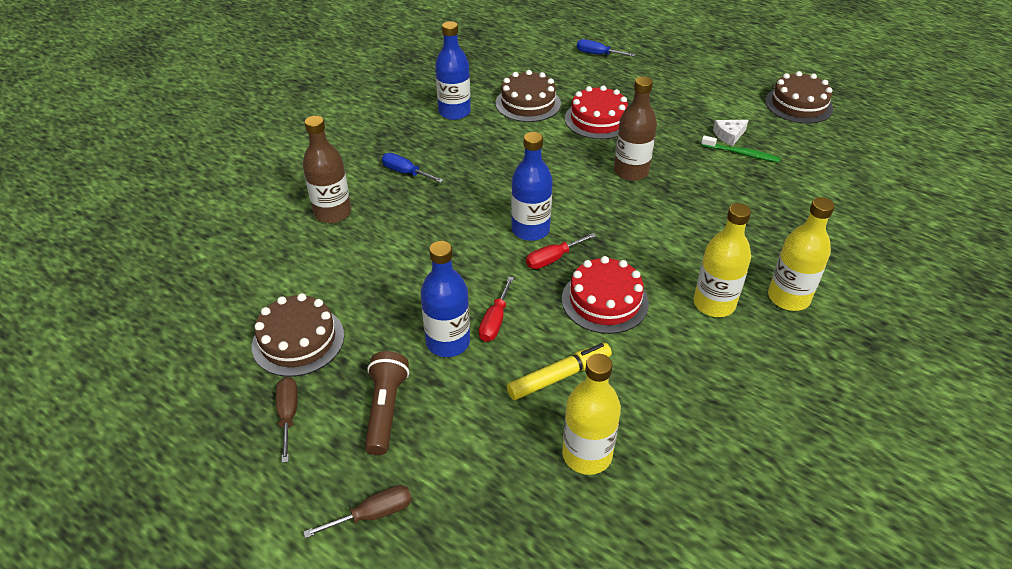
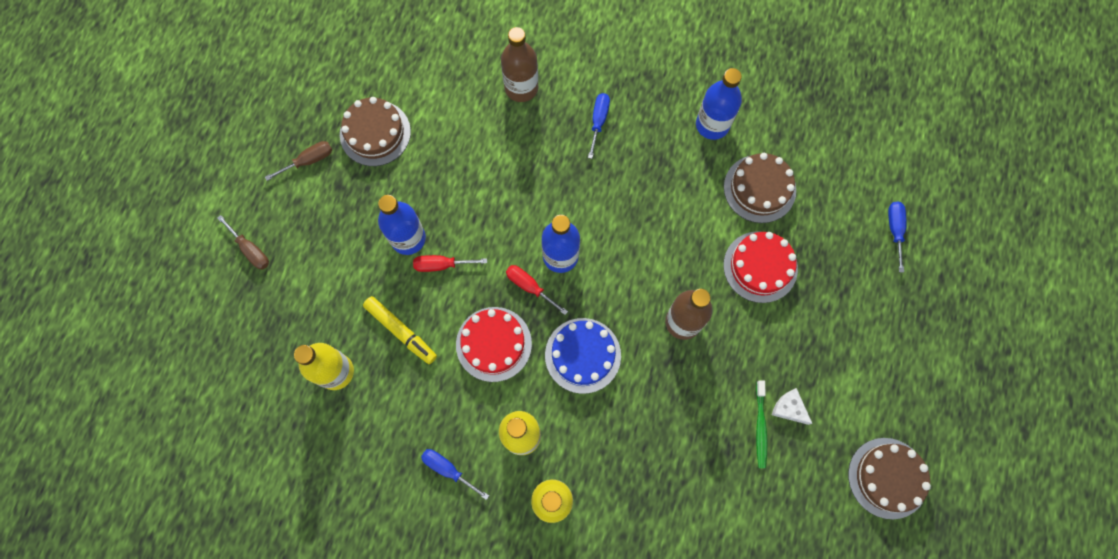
camera: 70 degrees right, 30 degrees up
(386, 409) = (333, 221): brown flashlight -> none
(640, 240) = (582, 355): none -> blue cake
(739, 374) = (448, 469): none -> blue screwdriver

